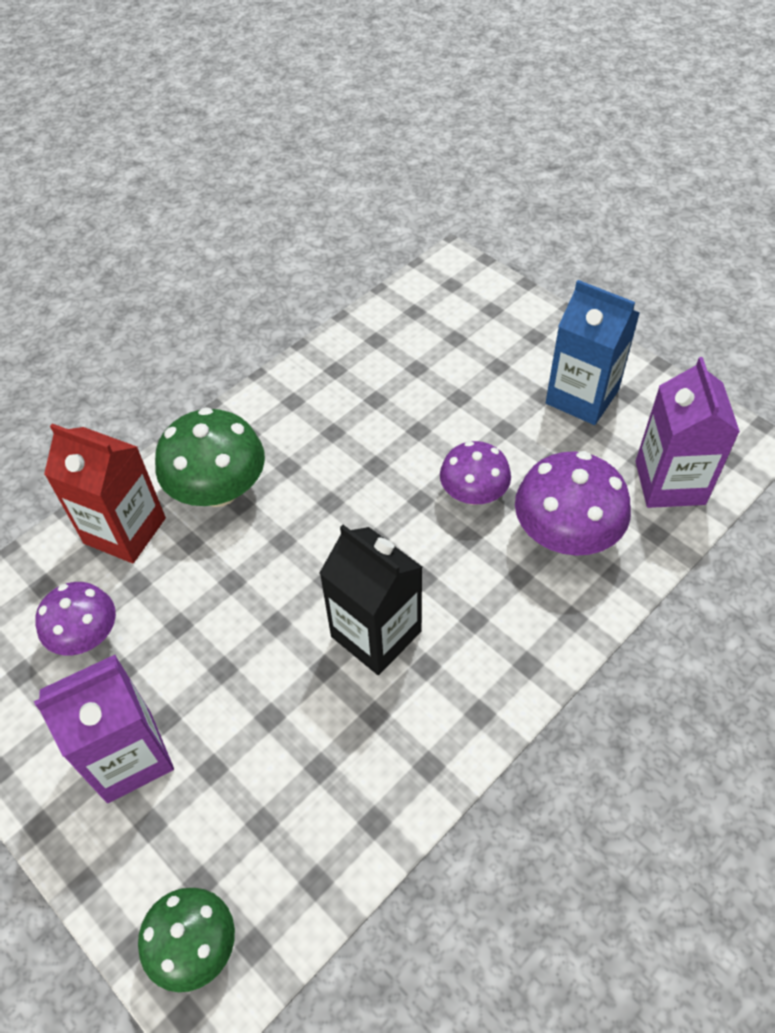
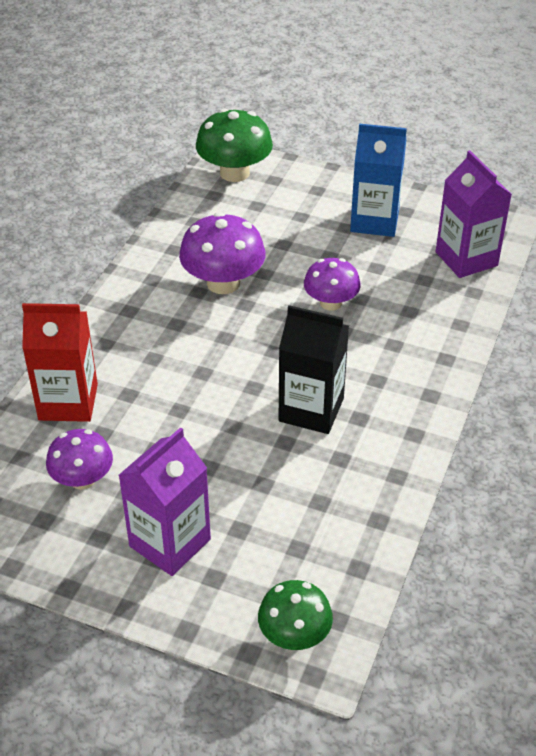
camera: 25 degrees left, 10 degrees down
(218, 490) = (129, 354): green mushroom -> green mushroom (234, 173)
(565, 534) = (412, 310): purple mushroom -> purple mushroom (223, 283)

